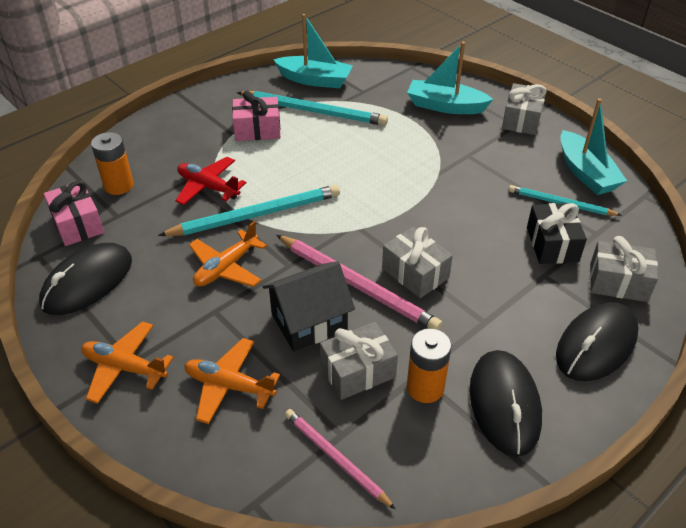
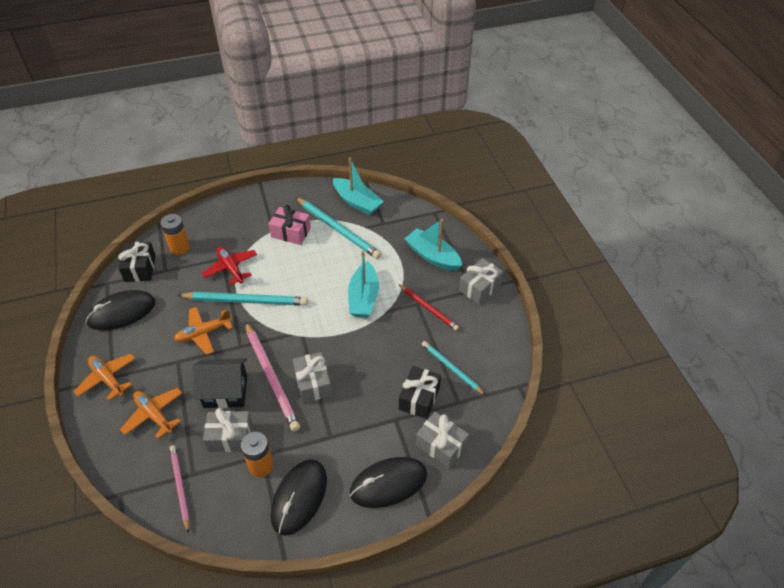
camera: 25 degrees right, 5 degrees up
(78, 224) = (140, 268): pink gift -> black gift
(484, 155) = (428, 308): none -> red pencil
(586, 173) = (490, 350): turquoise boat -> turquoise boat (363, 298)

